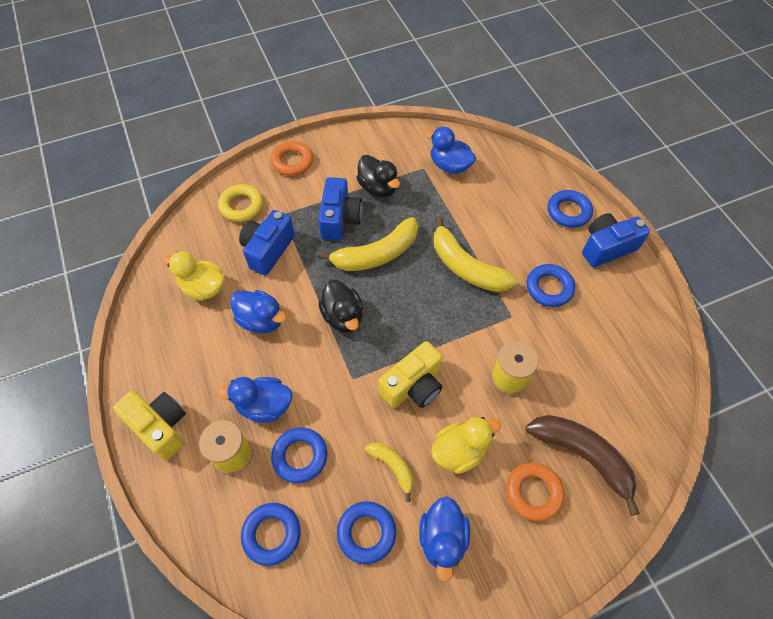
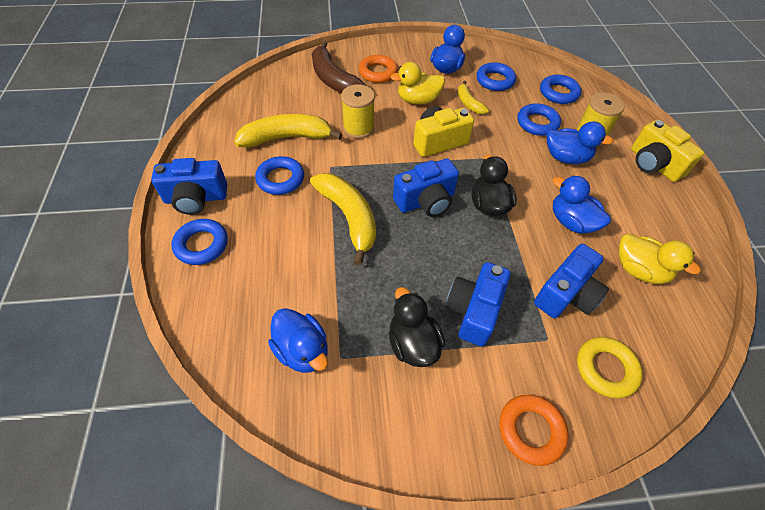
camera: 165 degrees left, 5 degrees down
(376, 254) = (439, 255): yellow banana -> yellow banana (287, 138)
(403, 303) = (426, 201): none -> blue camera

